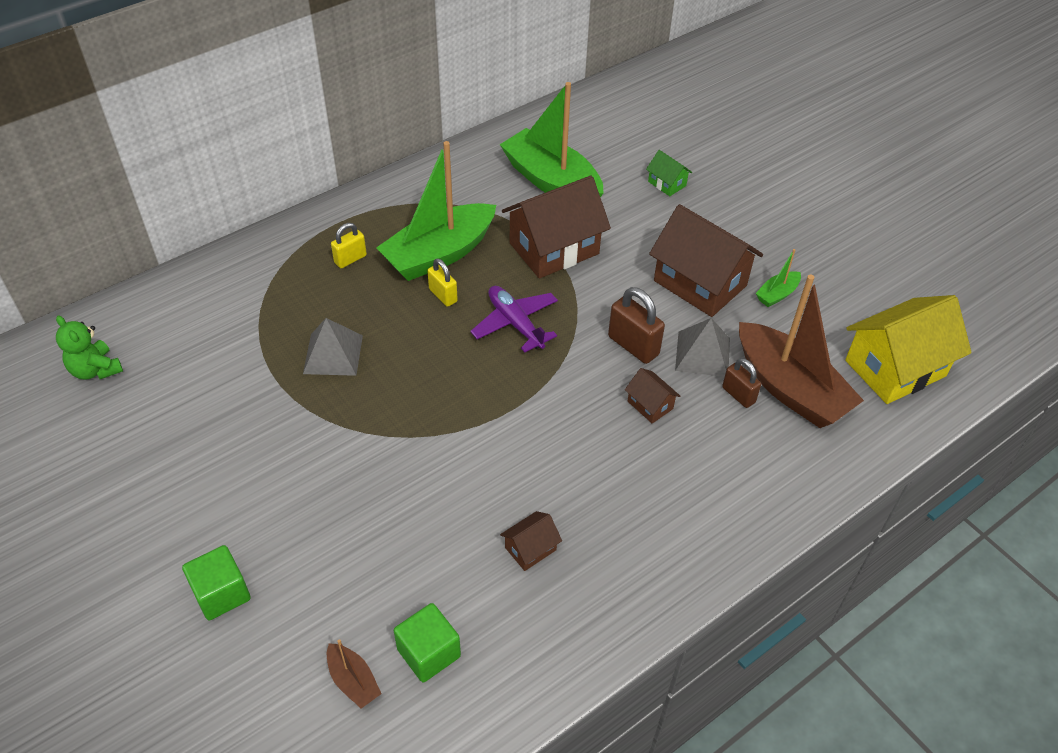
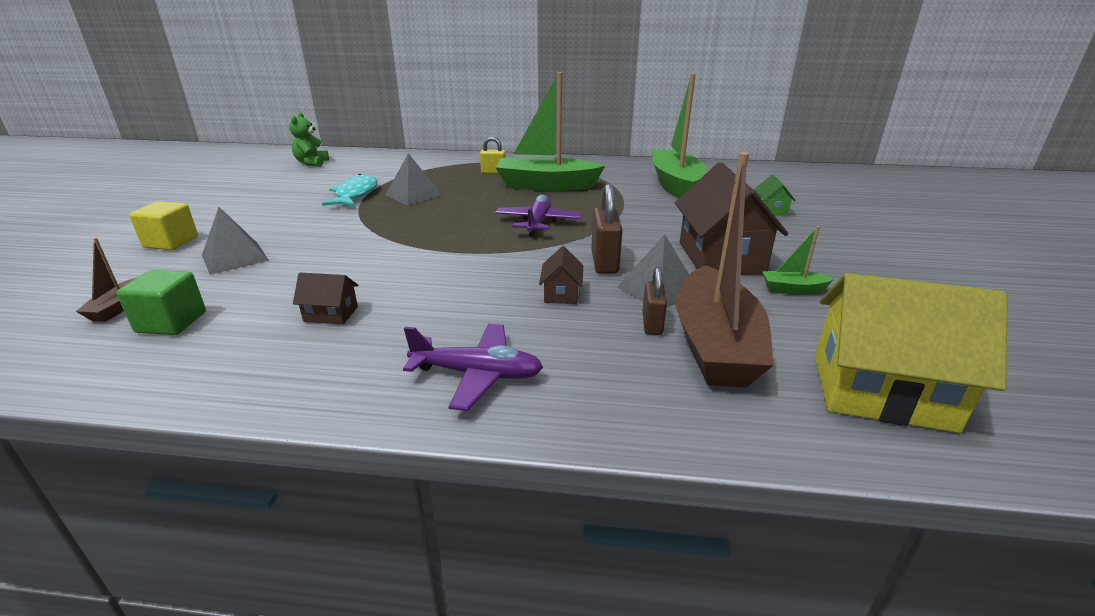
camera: 45 degrees right, 20 degrees down
(221, 593) = (171, 242): green cube -> yellow cube
(269, 393) = (355, 194): none -> turquoise fish
(331, 560) = (234, 257): none -> grey pyramid
(443, 295) = (516, 198): yellow padlock -> none
(554, 248) = (626, 206): brown house -> none
(700, 519) = (477, 374): none -> purple plane

